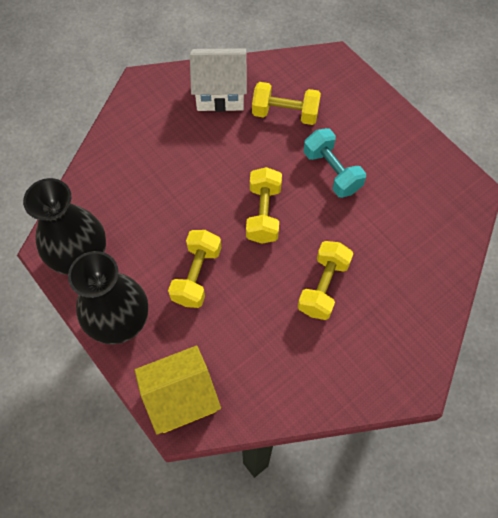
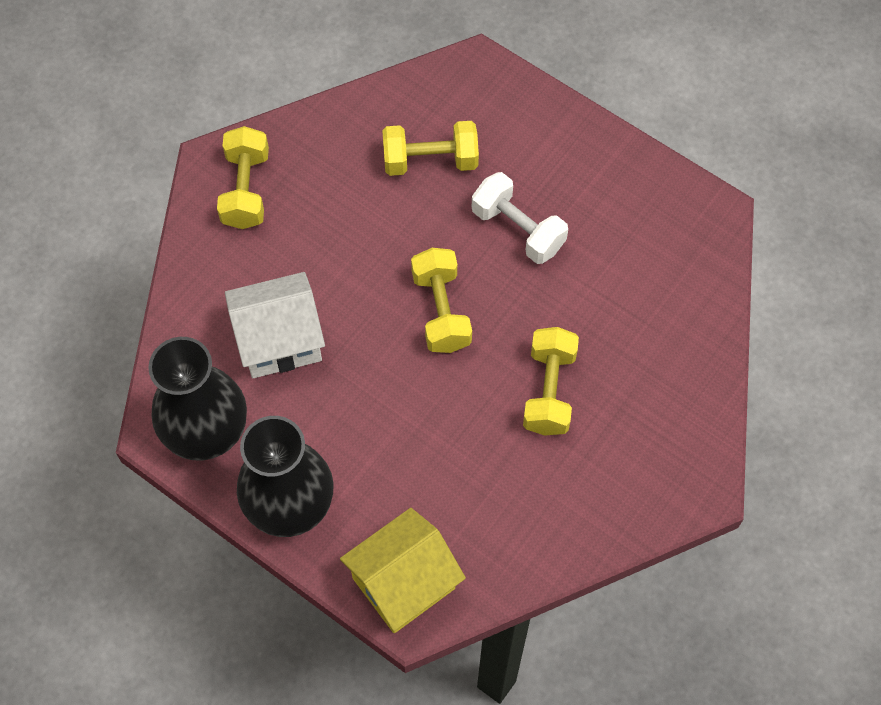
camera: 15 degrees left, 0 degrees up
(197, 275) = (375, 418): yellow dumbbell -> yellow dumbbell (246, 190)
(220, 93) = (330, 152): white house -> white house (279, 340)
(332, 171) = (518, 229): turquoise dumbbell -> white dumbbell

